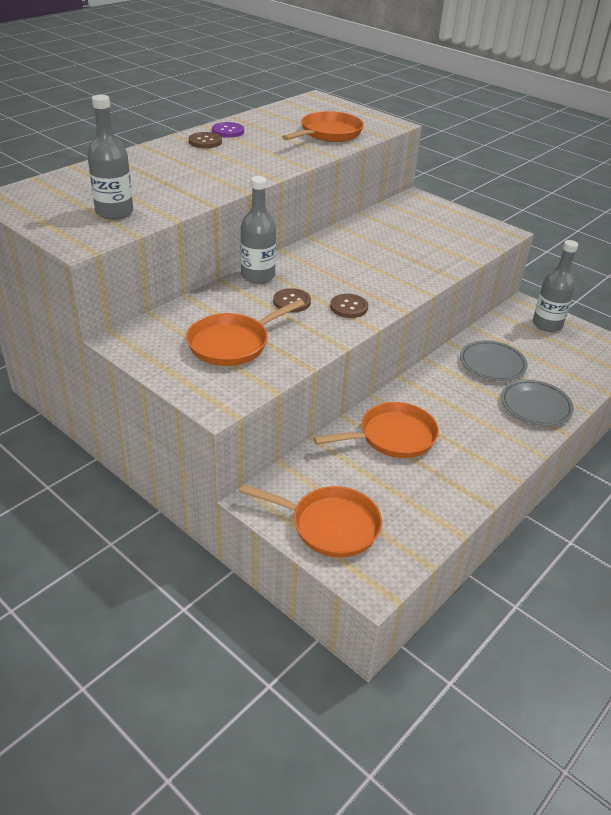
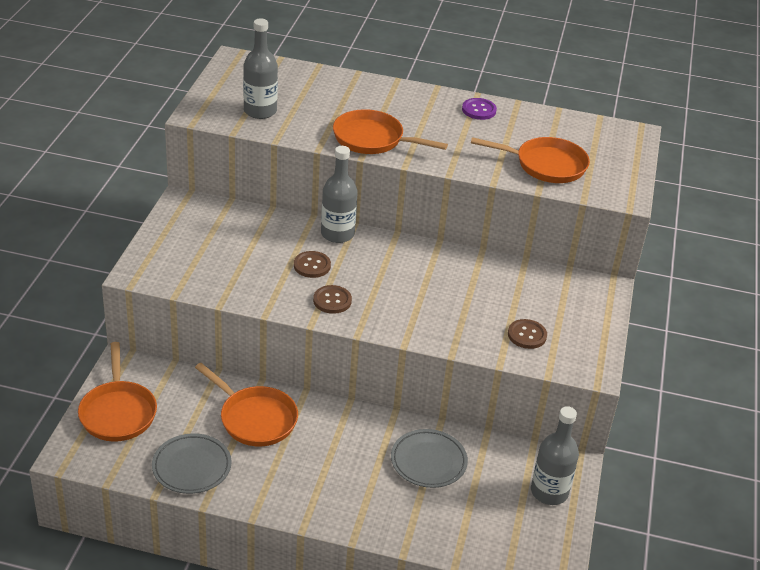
camera: 60 degrees right, 0 degrees up
(205, 142) = (440, 106): brown button -> brown button (527, 335)
(232, 343) = (221, 254): orange pan -> orange pan (372, 139)
(535, 406) = (380, 510): grey plate -> grey plate (192, 467)

